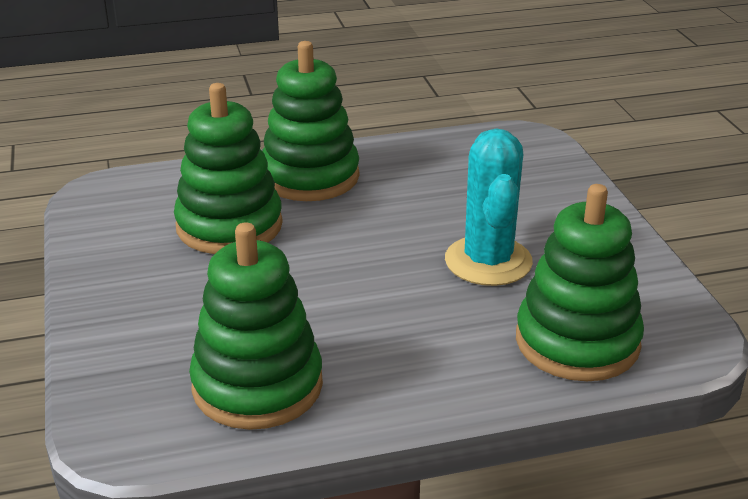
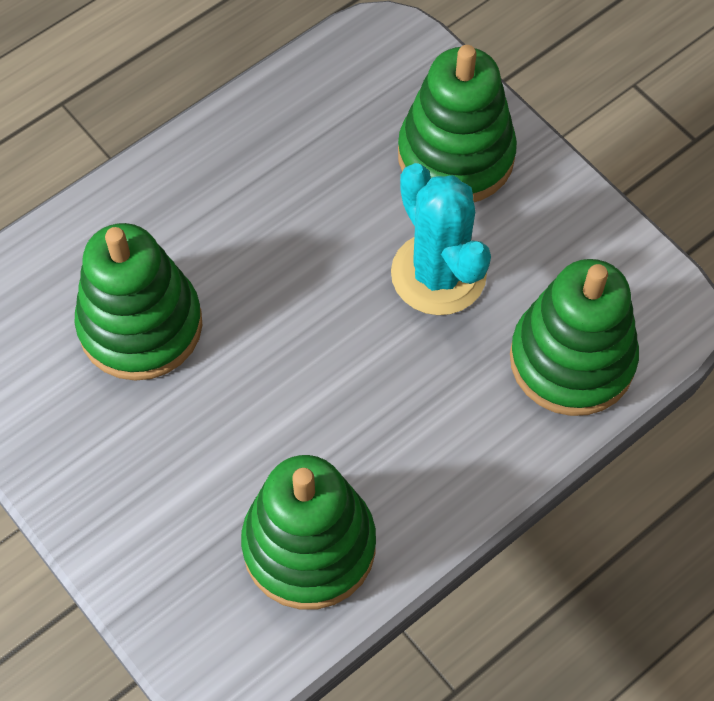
camera: 25 degrees left, 30 degrees up
(310, 177) = (180, 205): green stacking toy -> green stacking toy (456, 156)

